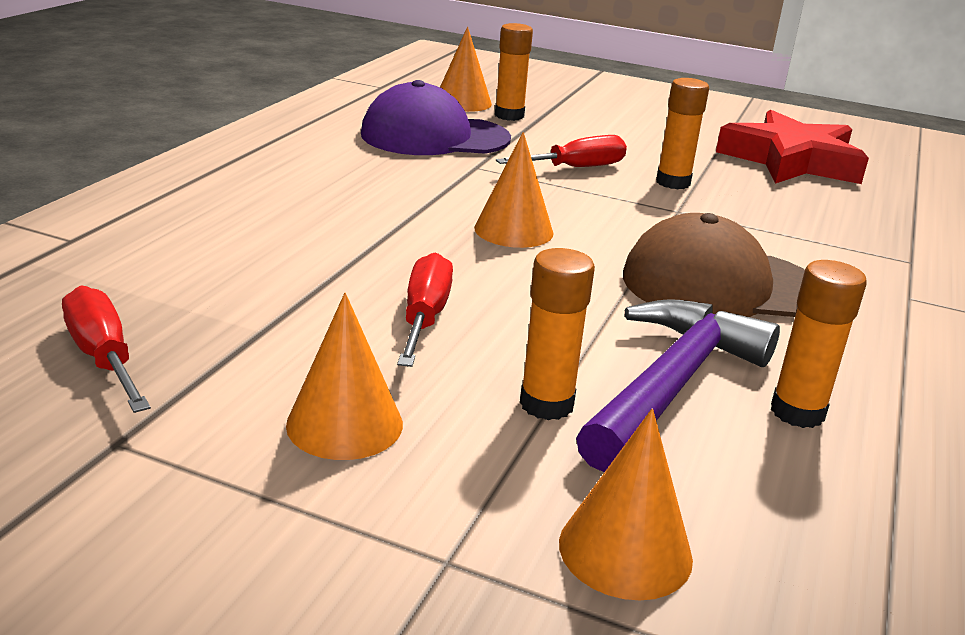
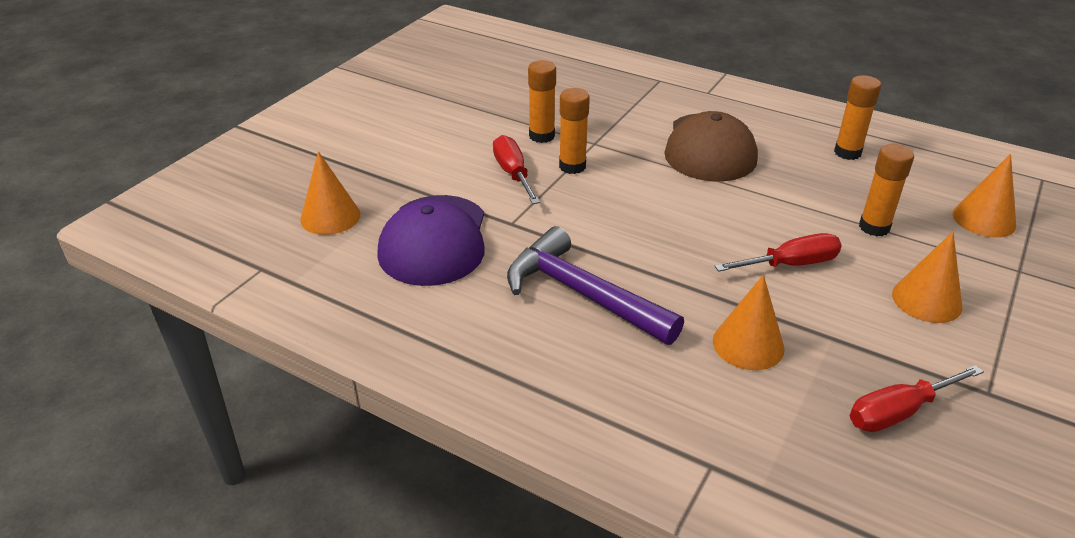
camera: 80 degrees left, 10 degrees up
(425, 317) = (790, 264): red screwdriver -> red screwdriver turned 150 degrees clockwise
(509, 116) = (376, 193): orange glue stick -> orange glue stick (572, 166)
(513, 230) = (643, 216): orange cone -> orange cone (748, 344)
(672, 385) = (837, 184): purple hammer -> purple hammer (583, 294)
(791, 161) = (494, 81): red star -> none

